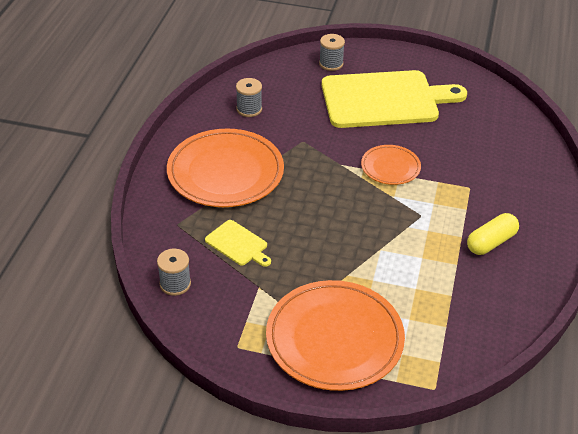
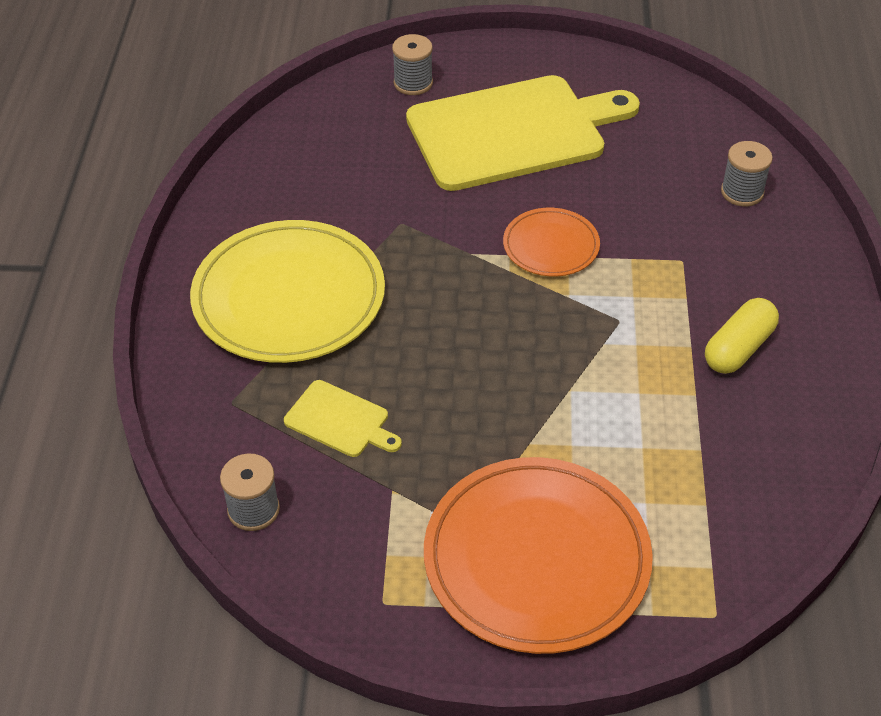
camera: 10 degrees left, 5 degrees up
(225, 172) = (289, 297): orange plate -> yellow plate
(249, 109) = (300, 181): grey spool -> grey spool (742, 192)

